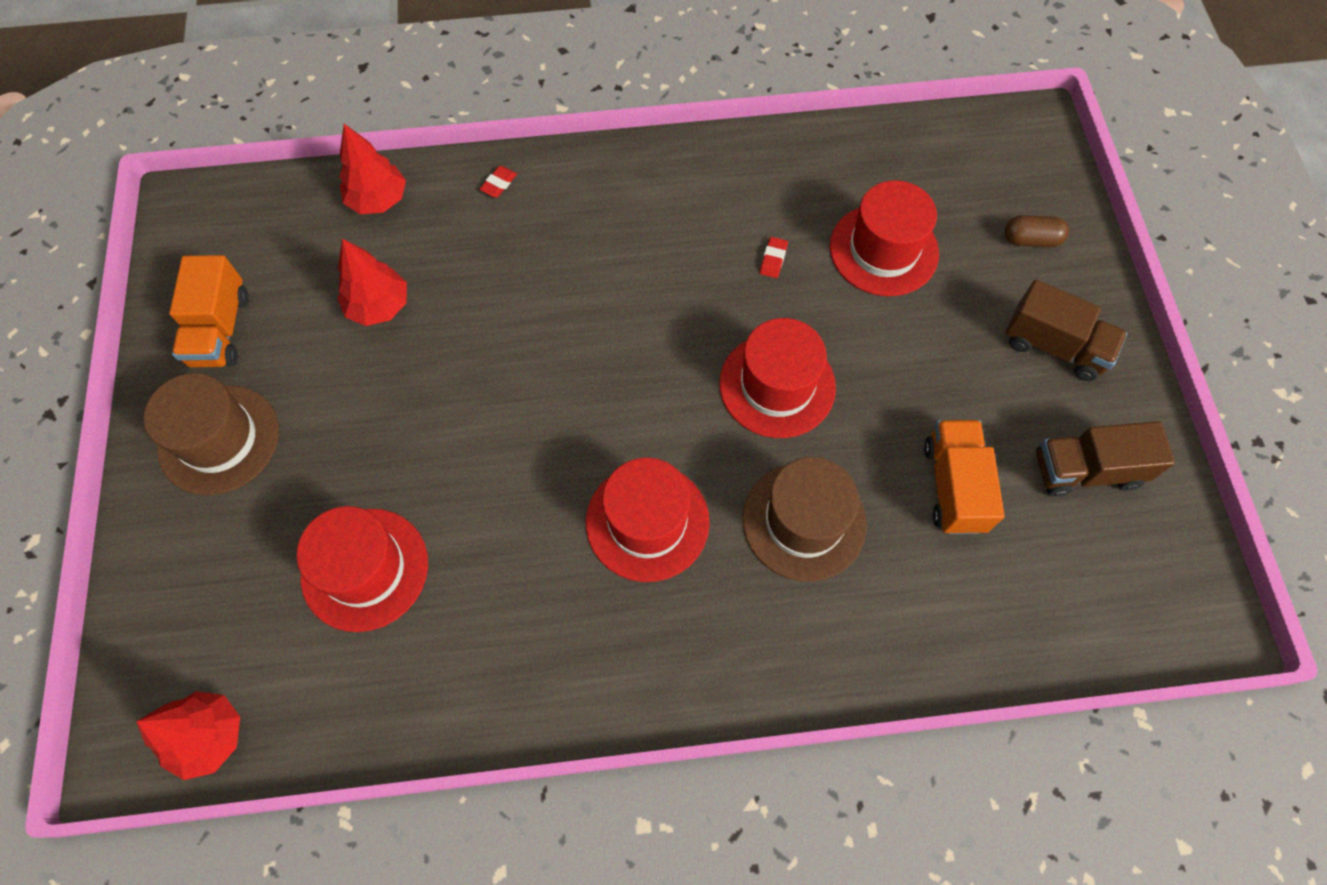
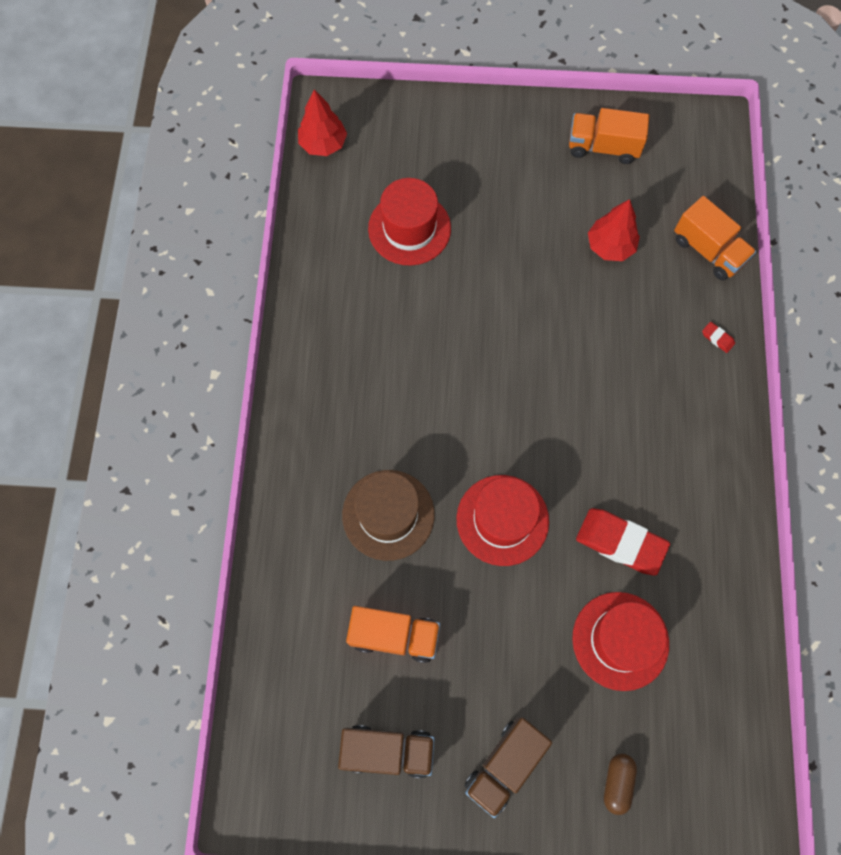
camera: 100 degrees right, 5 degrees up
(219, 439) = (517, 147): brown hat -> none
(378, 200) = (708, 250): red tree -> orange truck
(647, 522) = (408, 406): red hat -> none
(773, 259) = (620, 542): red eraser -> red eraser, size x2.37
(1086, 470) = (388, 750): brown truck -> brown truck turned 90 degrees clockwise

